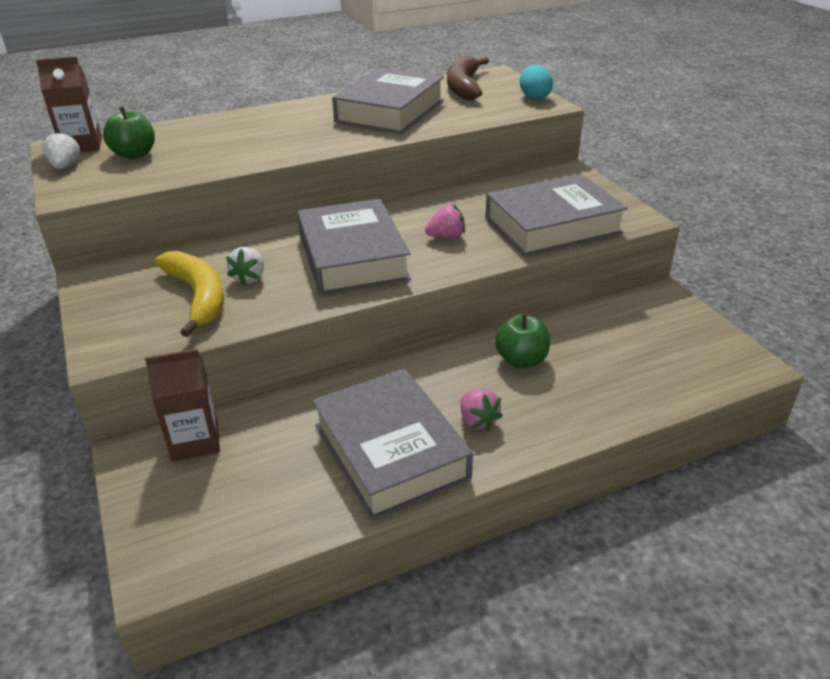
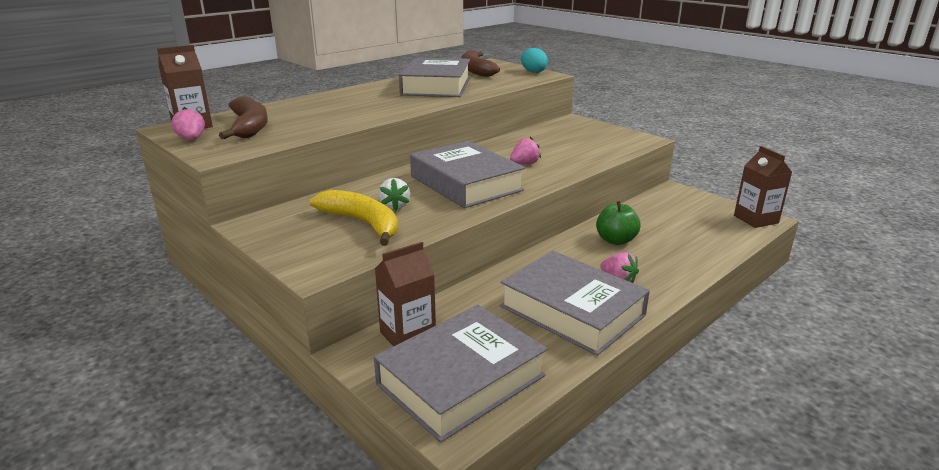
camera: 20 degrees left, 10 degrees down
(65, 166) = (192, 139): white strawberry -> pink strawberry
(135, 154) = (250, 127): green apple -> brown banana
(552, 225) = (592, 149): grey book -> grey book (461, 380)
(739, 363) = (756, 219): none -> brown carton

